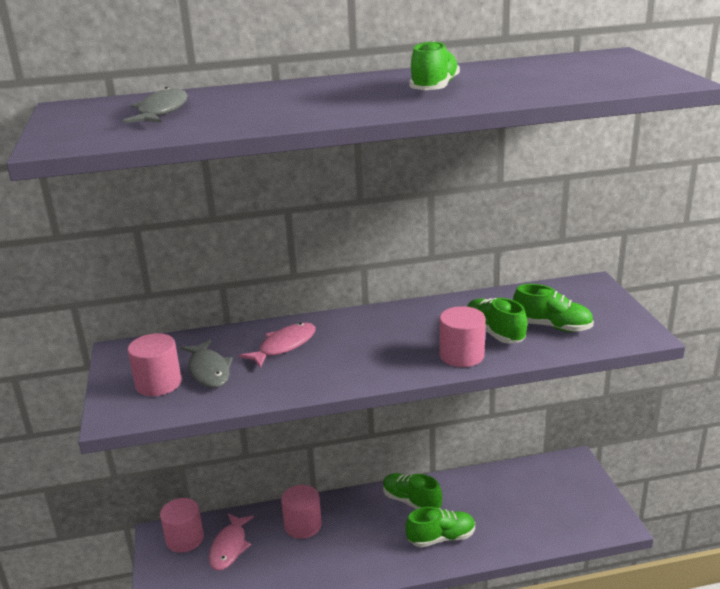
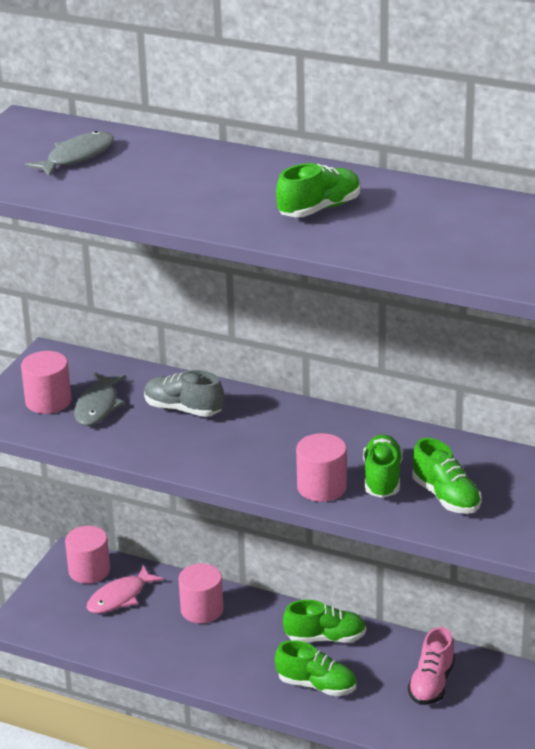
camera: 35 degrees right, 5 degrees up
(284, 346) = (183, 409): pink fish -> grey shoe
(411, 501) = (325, 638): green shoe -> green shoe turned 105 degrees clockwise
(512, 497) = (431, 684): none -> pink shoe

